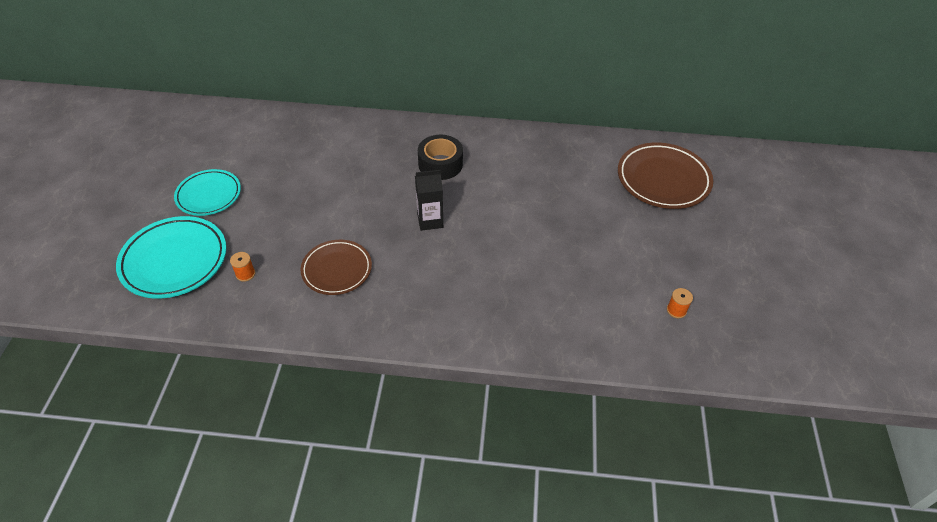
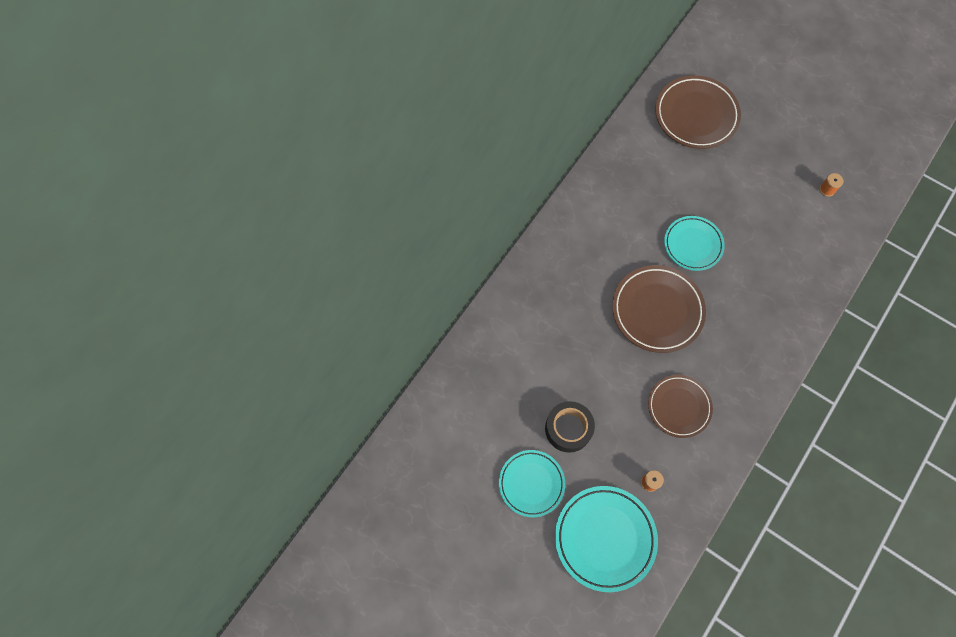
camera: 60 degrees left, 20 degrees up
(430, 221) = (657, 310): black carton -> brown plate
(440, 164) = (591, 270): black tape -> black tape (568, 429)
(519, 223) = (693, 245): none -> turquoise plate

